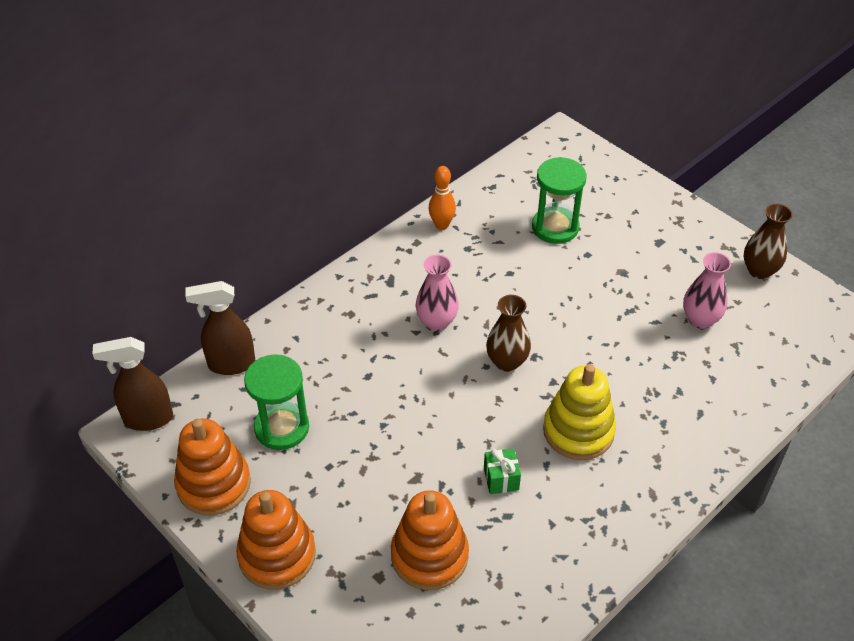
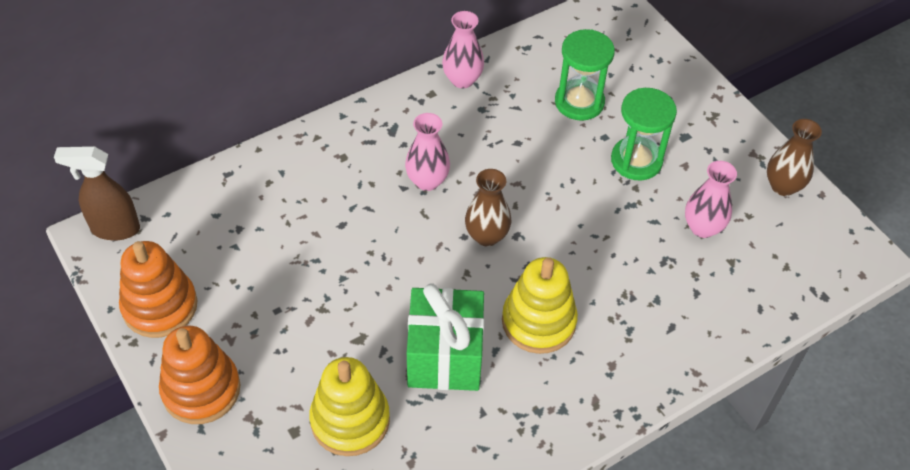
camera: 10 degrees right, 5 degrees up
(231, 364) = (210, 188): brown spray bottle -> none
(282, 427) = (241, 262): green hourglass -> green hourglass (636, 160)
(429, 555) = (350, 420): orange stacking toy -> yellow stacking toy
(441, 225) = (462, 80): orange bowling pin -> pink vase
(501, 479) = (444, 356): green gift -> green gift, size x2.27

